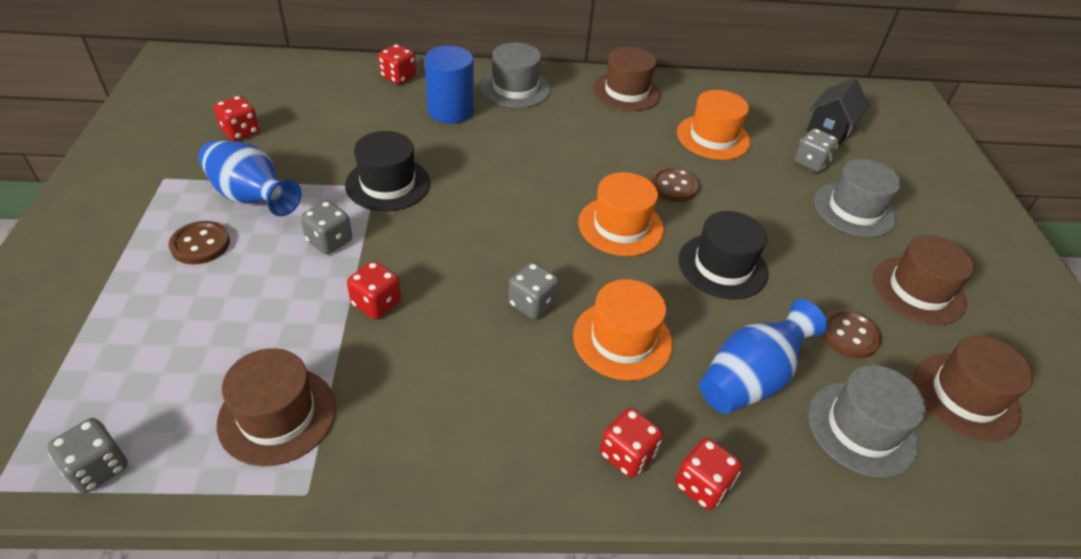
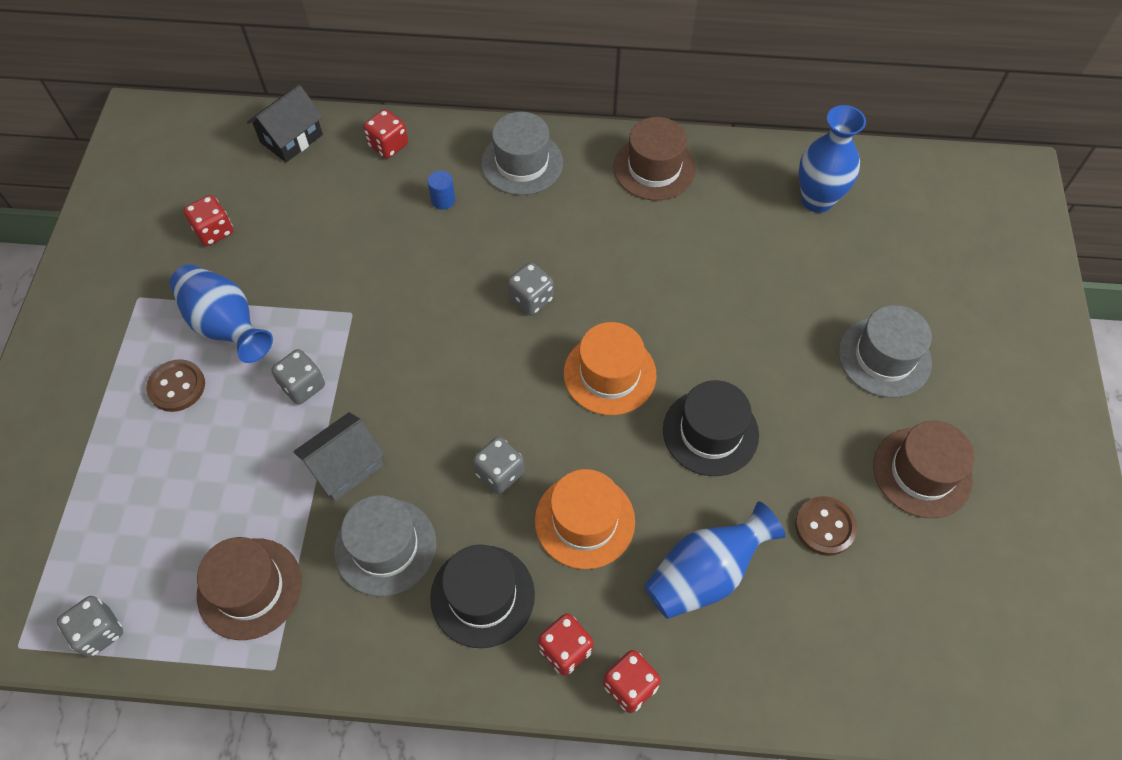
camera: 10 degrees right, 15 degrees up
(376, 303) = (345, 466): red dice -> grey house
(388, 184) = (366, 309): black hat -> black hat (482, 596)
(450, 111) = (443, 200): blue cylinder -> blue cylinder, size x0.47
(673, 186) = (680, 318): brown button -> none
(713, 137) = (744, 243): orange hat -> none
(763, 111) = (817, 200): none -> blue vase
(810, 163) = (852, 285): grey dice -> grey dice (531, 299)
(830, 128) = (893, 229): black house -> black house (291, 138)
(862, 428) = (804, 636): grey hat -> grey hat (385, 546)
(965, 396) = (927, 606): brown hat -> none

